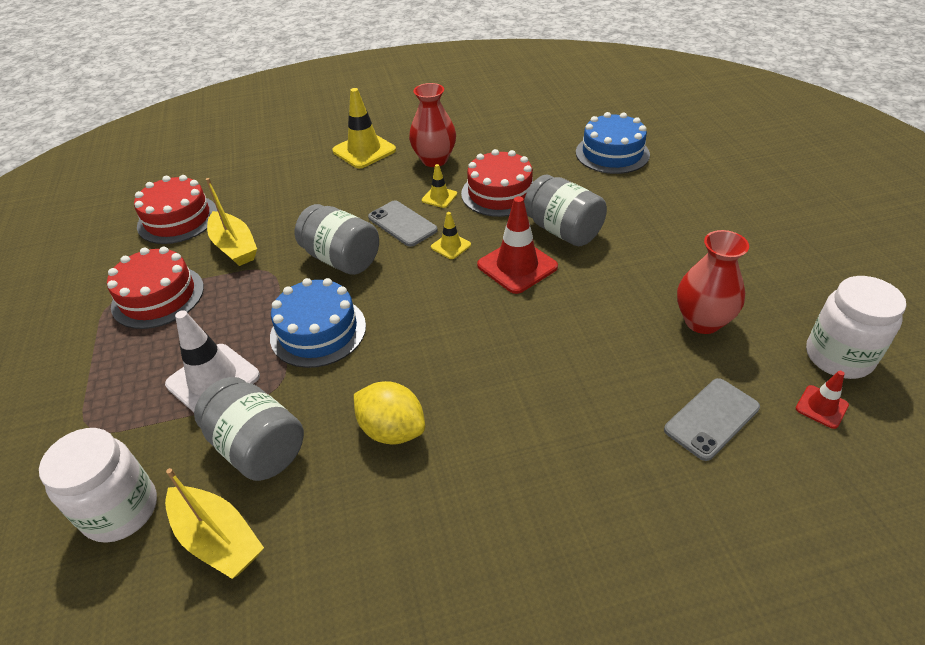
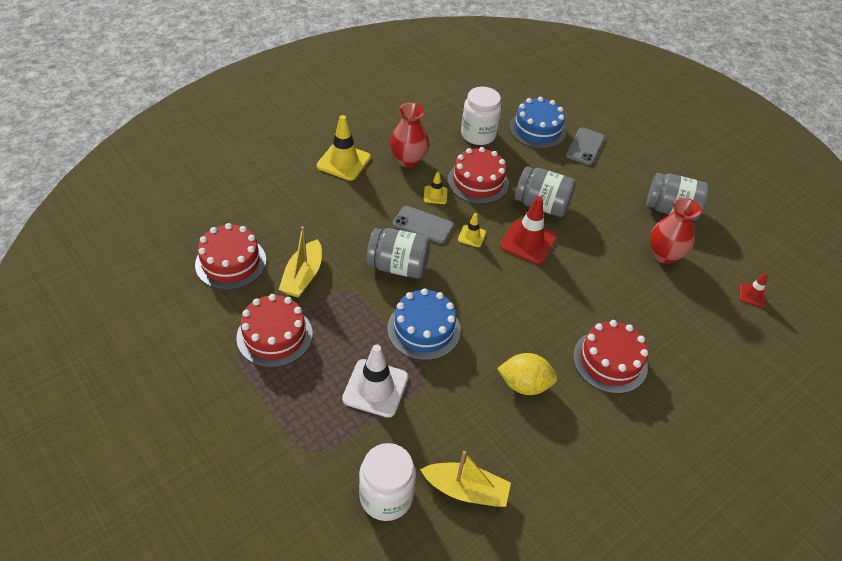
camera: 30 degrees left, 5 degrees up
(234, 247) = (303, 276): yellow boat -> yellow boat turned 75 degrees clockwise
(258, 447) = (445, 424): grey jar -> grey jar (671, 210)
(532, 435) = (610, 361): none -> red cake
(711, 418) = (701, 319): grey phone -> grey phone (585, 146)
(838, 357) = (747, 259): white jar -> white jar (478, 135)

